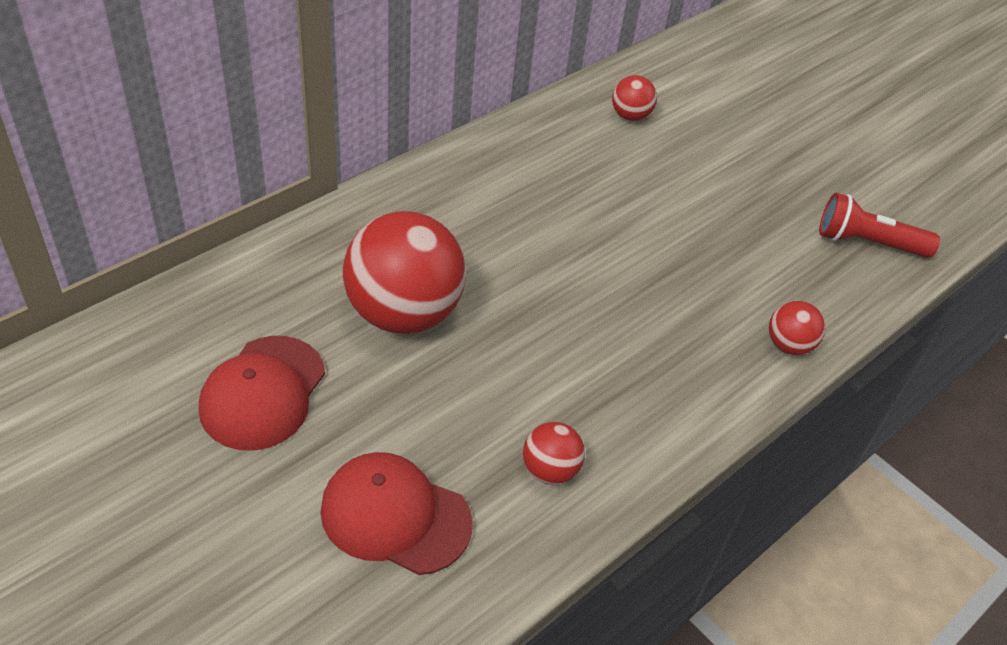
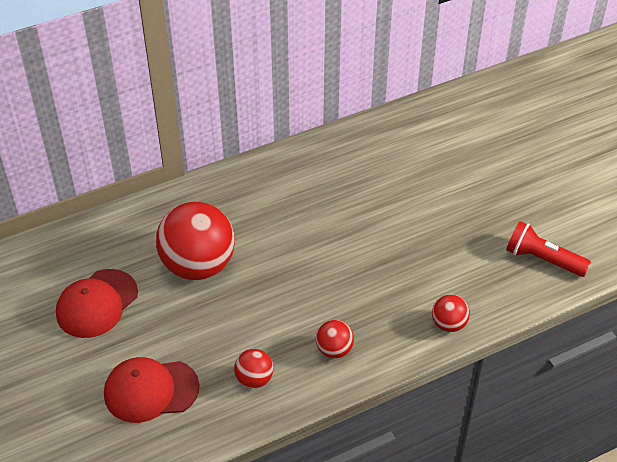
camera: 20 degrees right, 0 degrees up
(395, 516) = (151, 390): red cap -> red cap turned 45 degrees counterclockwise
(630, 116) = (406, 143): red ball -> red ball (334, 350)

